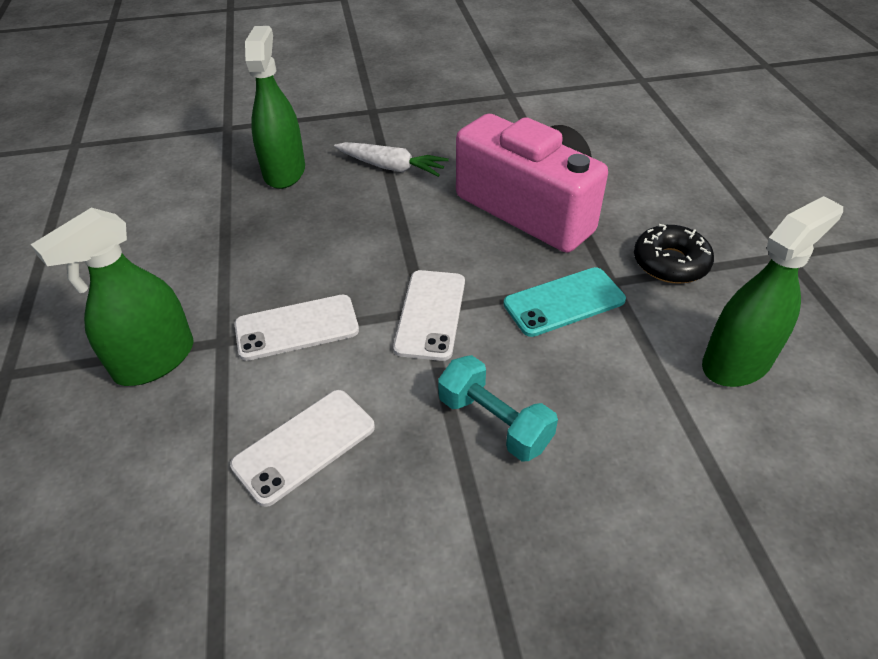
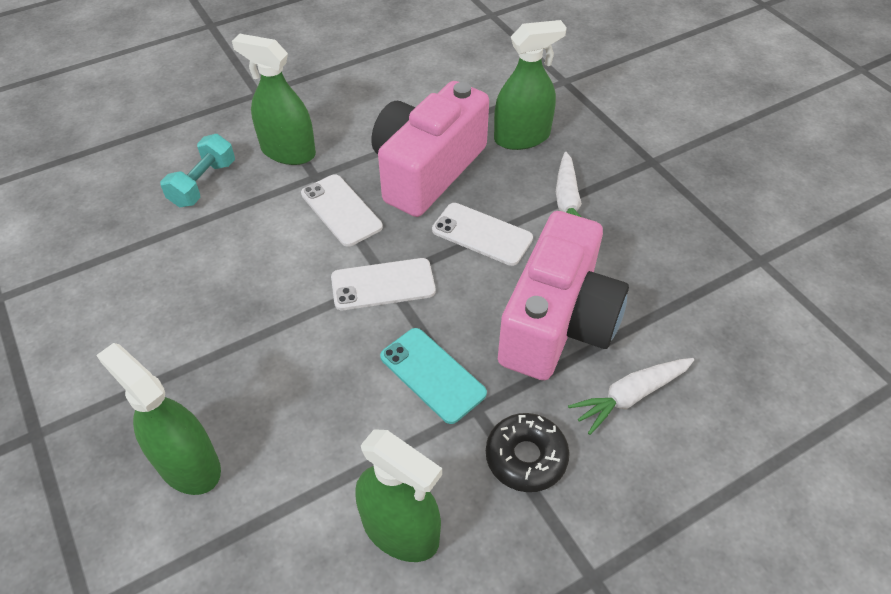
camera: 70 degrees right, 5 degrees up
(282, 246) = (427, 170): none -> pink camera
(304, 446) = (235, 252): white phone -> white phone (482, 234)
(494, 422) = (281, 354): turquoise dumbbell -> turquoise dumbbell (203, 184)
(622, 191) = (630, 396): none -> white carrot
(632, 544) = (188, 464): none -> green spray bottle

